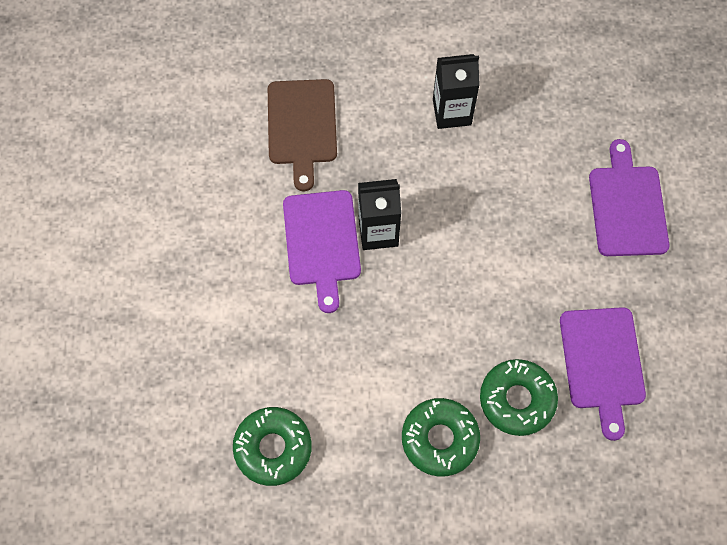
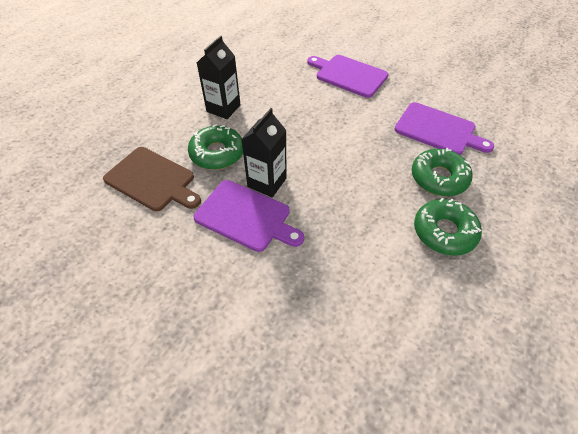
camera: 55 degrees left, 15 degrees down
(273, 448) = (389, 347): green donut -> green donut (217, 153)

